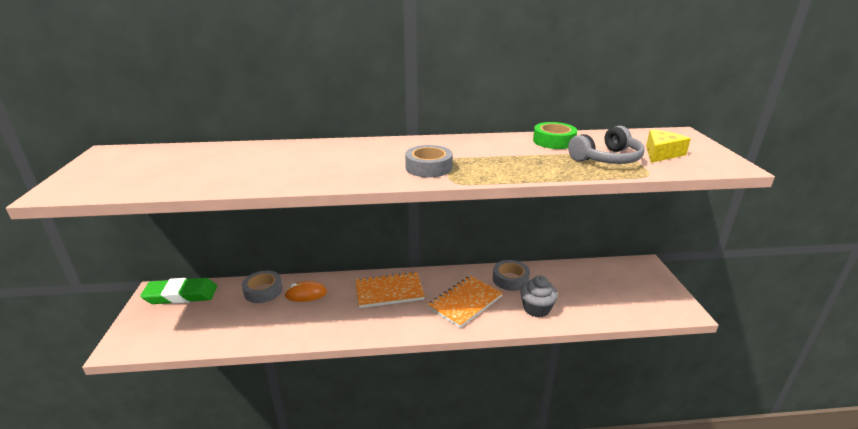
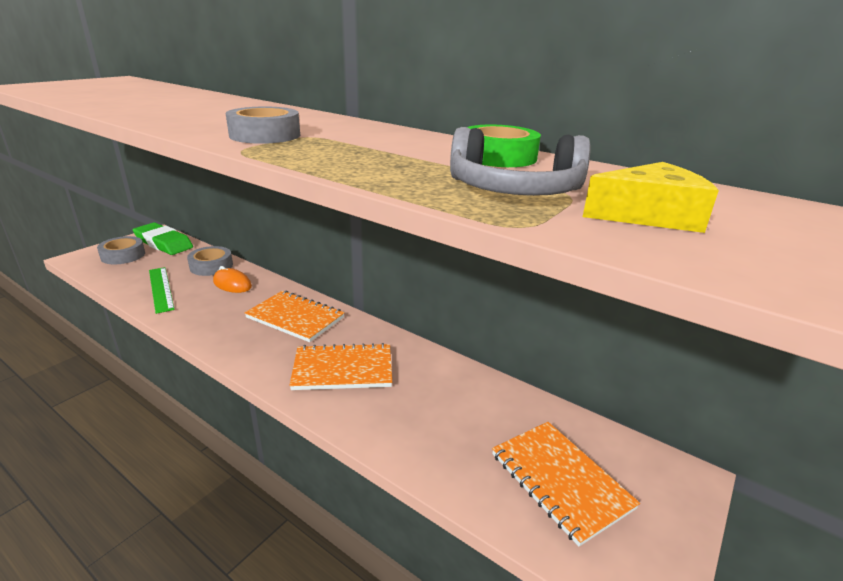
camera: 40 degrees right, 0 degrees up
(257, 325) = (161, 289): none -> green ruler
(510, 279) = (435, 376): grey tape -> grey tape (123, 255)
(536, 309) = (407, 427): grey cupcake -> none
(616, 292) = (560, 480): none -> orange notebook

